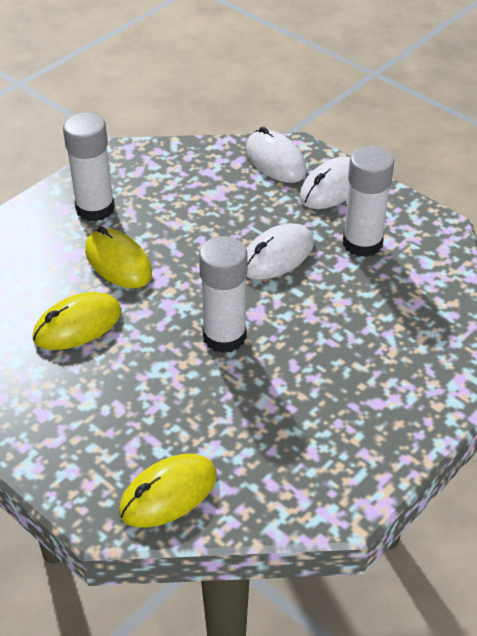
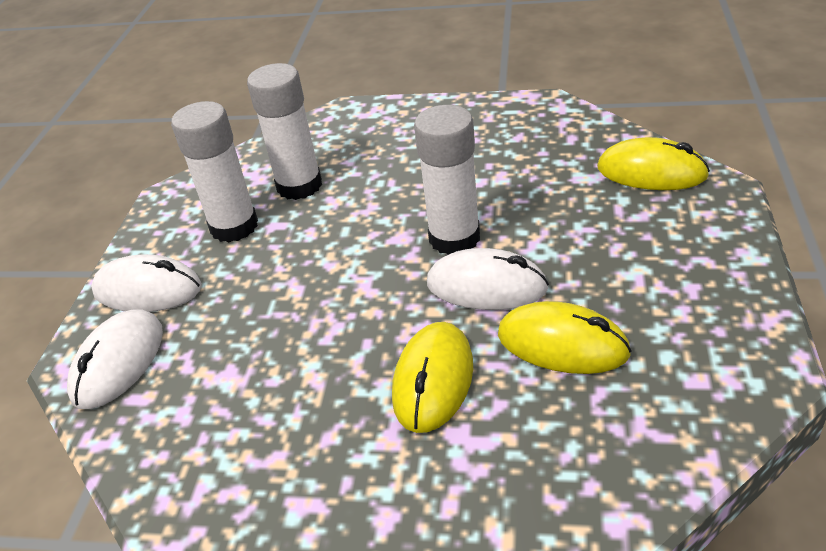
camera: 120 degrees left, 5 degrees down
(95, 208) = (354, 479): white glue stick -> white glue stick (299, 186)
(277, 256) = (303, 268): white mouse -> white mouse (486, 286)

